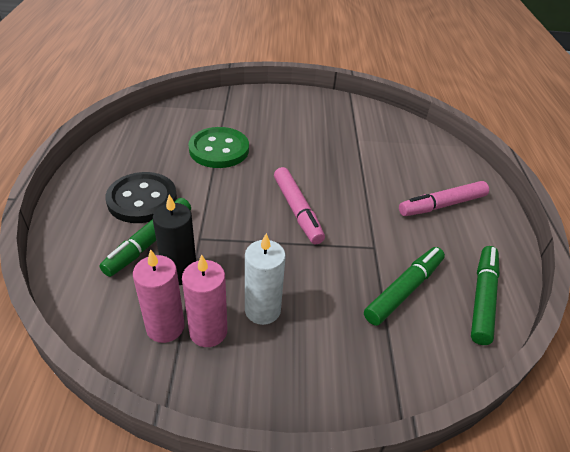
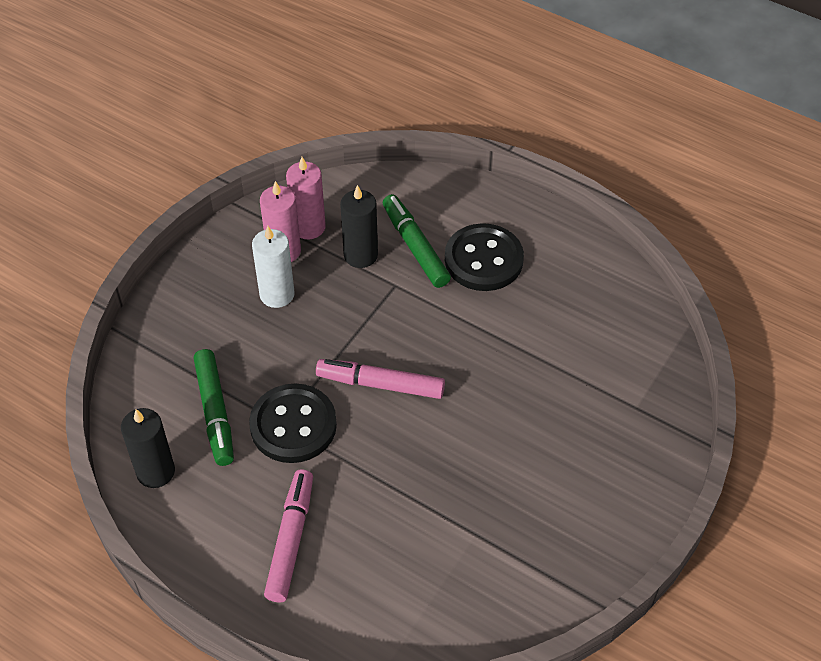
camera: 125 degrees right, 10 degrees up
(219, 149) = (539, 360): green button -> none
(369, 240) = (293, 425): none -> black button
(482, 298) = (155, 472): green marker -> black candle

